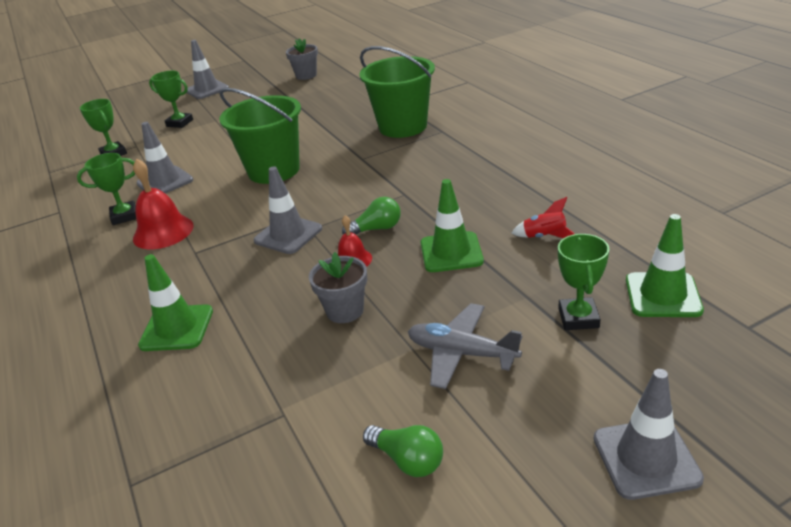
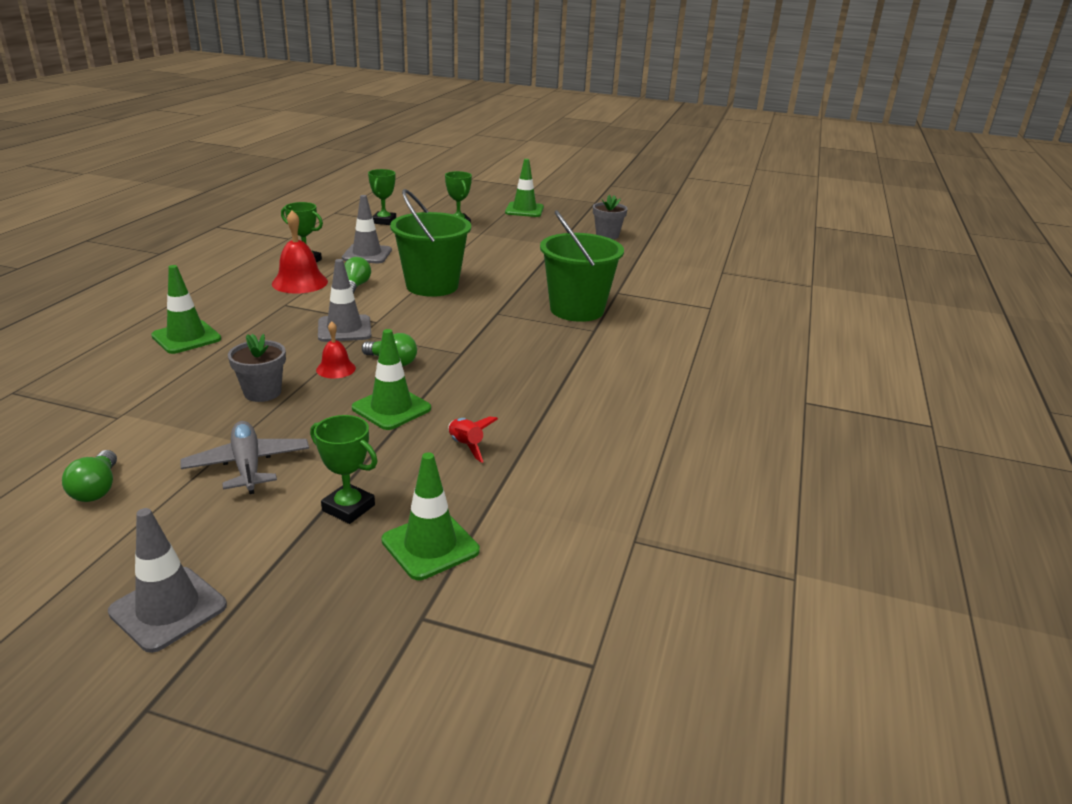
camera: 40 degrees right, 5 degrees down
(207, 89) = (524, 210): grey traffic cone -> green traffic cone
(217, 206) = (355, 286): none -> green light bulb
(578, 318) = (348, 508): green trophy -> green trophy turned 75 degrees clockwise

